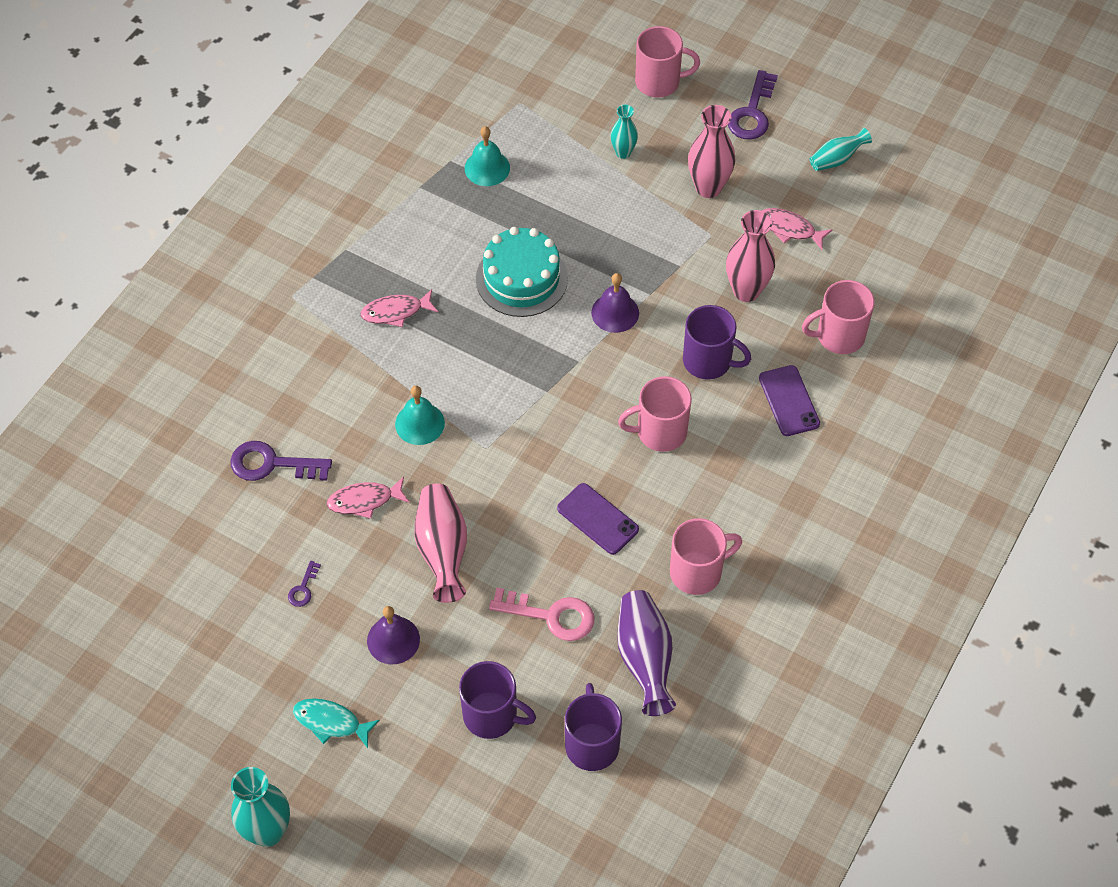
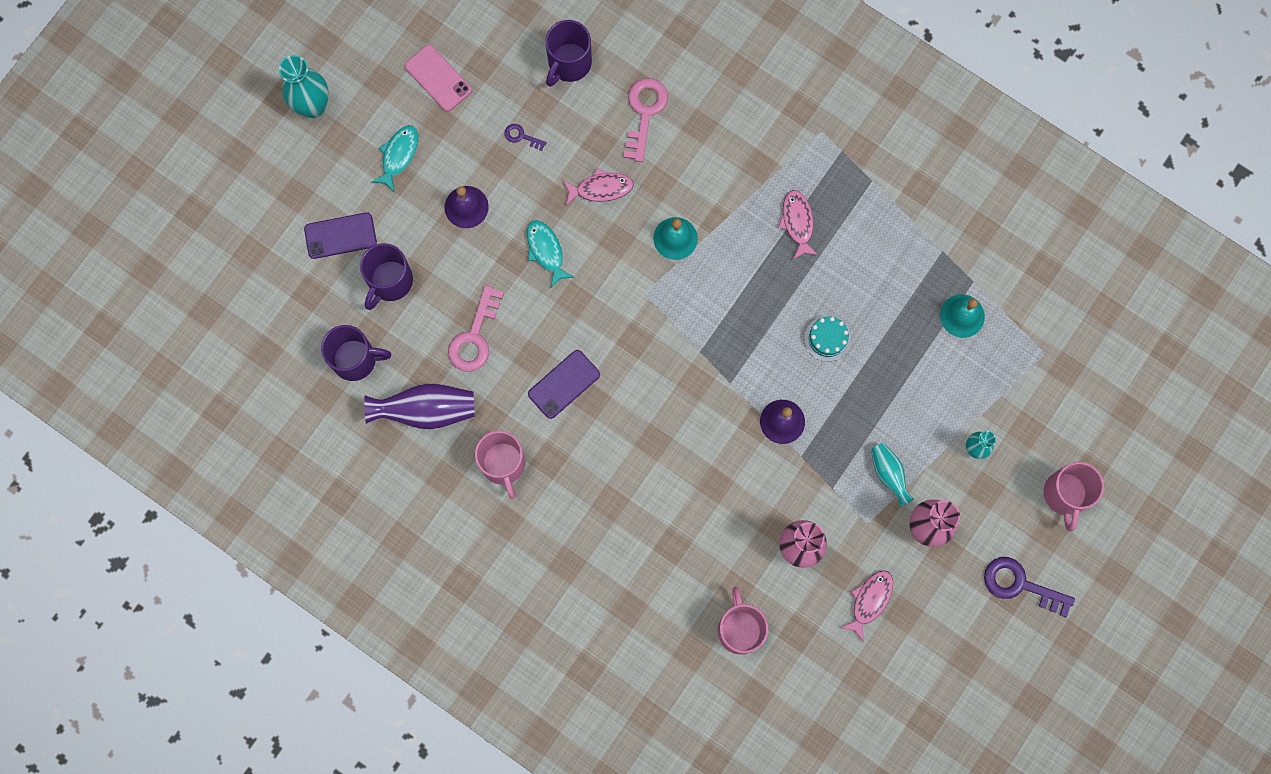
camera: 95 degrees right, 20 degrees up
(230, 687) = (438, 78): none -> pink phone
(272, 464) = (644, 113): purple key -> pink key
(364, 501) = (601, 188): pink fish -> pink fish turned 90 degrees clockwise
(442, 550) = (546, 251): pink vase -> turquoise fish
(521, 278) = (827, 338): turquoise cake -> turquoise cake, size x0.54
(660, 432) = (648, 448): pink mug -> none
(708, 361) = (721, 502): purple mug -> purple mug (569, 63)
(789, 401) = (671, 570): purple phone -> purple phone (340, 236)
(836, 159) = (955, 662): turquoise vase -> turquoise vase (889, 474)

